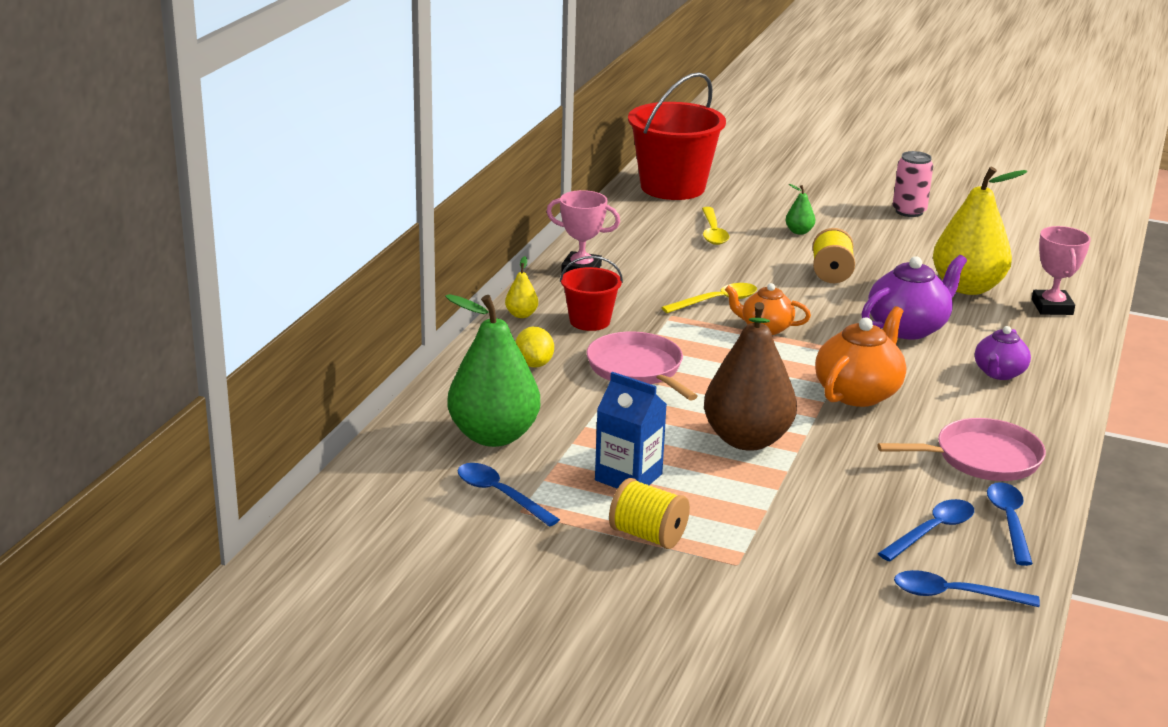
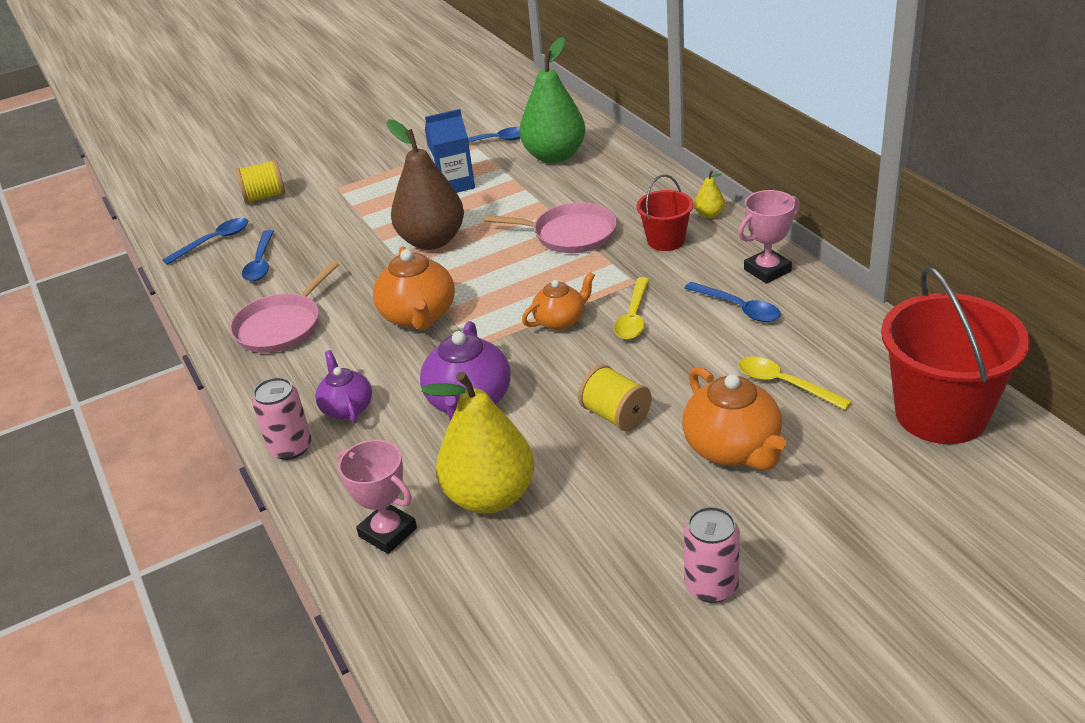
camera: 135 degrees right, 10 degrees up
(534, 364) = (626, 196): yellow lemon -> none
(648, 535) = (396, 171): yellow spool -> yellow spool (264, 197)
(799, 232) = (733, 449): green pear -> orange teapot
(1009, 522) = (222, 296): blue spoon -> blue spoon (738, 308)
(1069, 376) = (290, 447): none -> pink can

